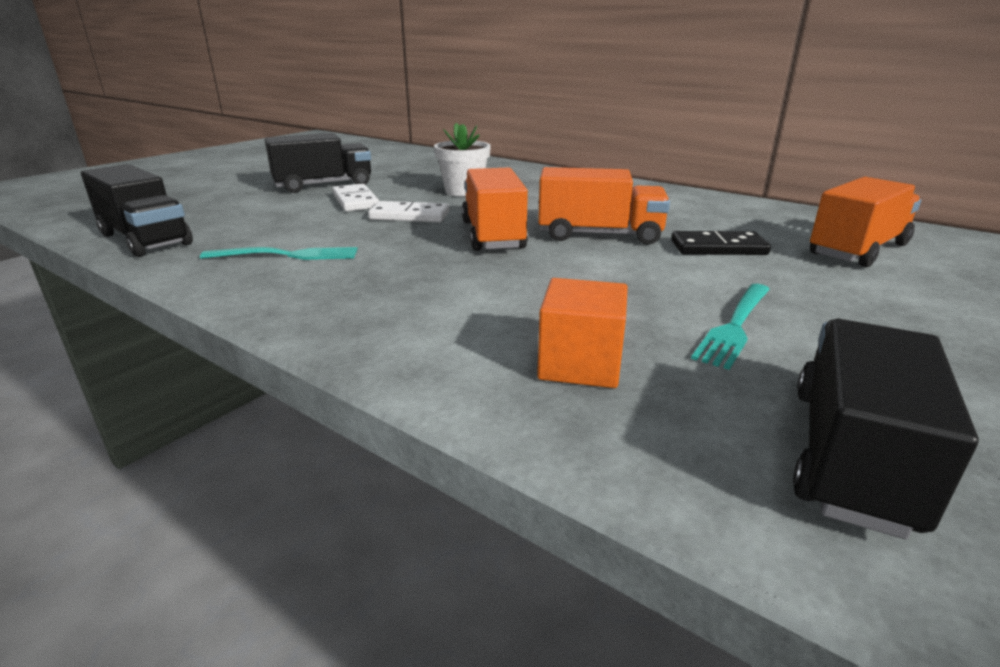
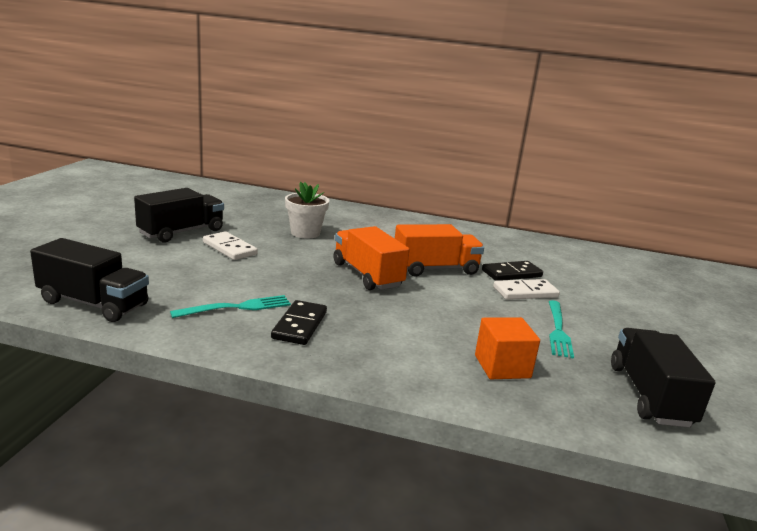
camera: 25 degrees left, 5 degrees down
(337, 280) = (300, 325): none -> black domino
(410, 216) = (289, 261): white domino -> white domino (525, 292)
(858, 250) = (583, 268): orange truck -> none

